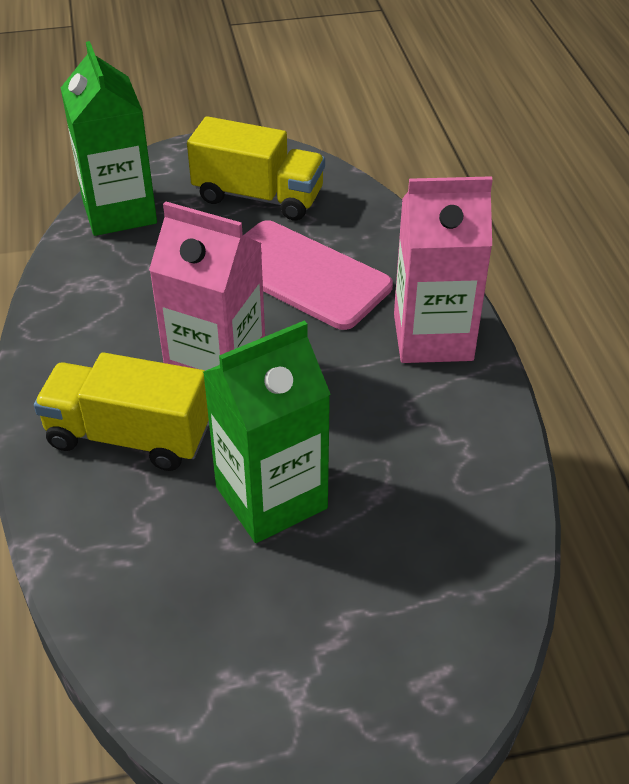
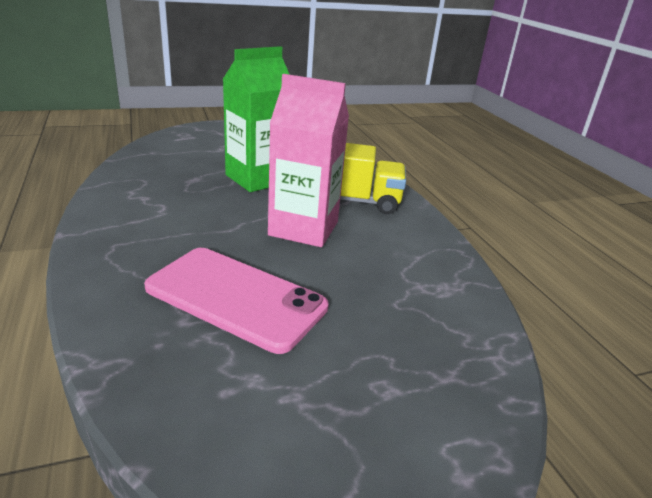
camera: 170 degrees right, 15 degrees down
(119, 211) = (467, 368): green carton -> none
(258, 196) = (298, 400): yellow truck -> none
(433, 337) = (123, 248): pink carton -> none

